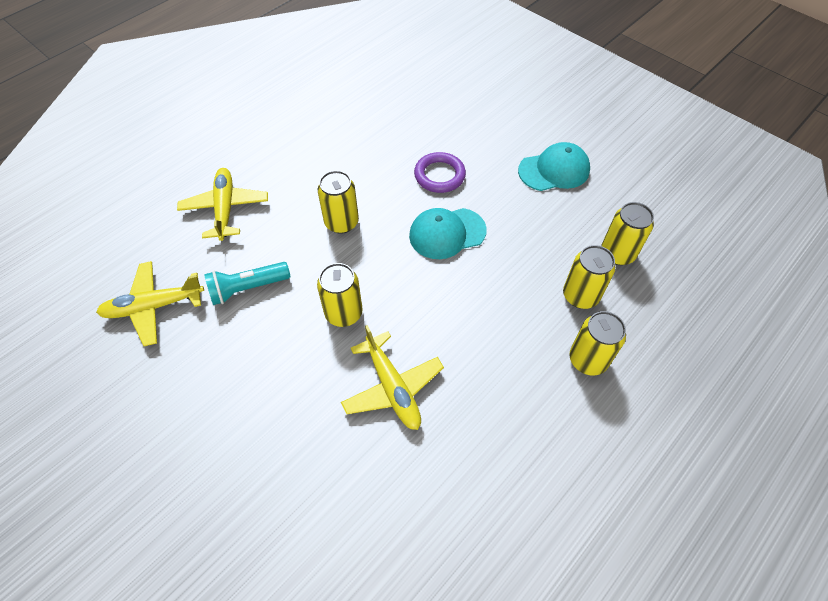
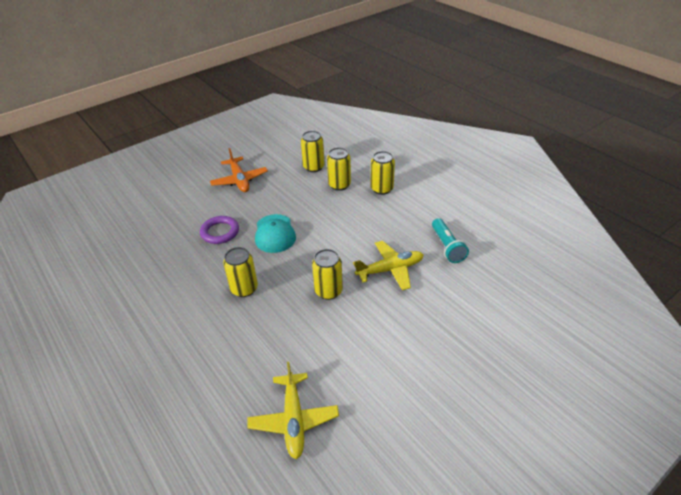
camera: 80 degrees left, 15 degrees down
(225, 208) = (197, 368): yellow plane -> none
(247, 289) = (292, 349): turquoise flashlight -> turquoise flashlight (447, 247)
(554, 170) = (239, 180): turquoise cap -> orange plane

